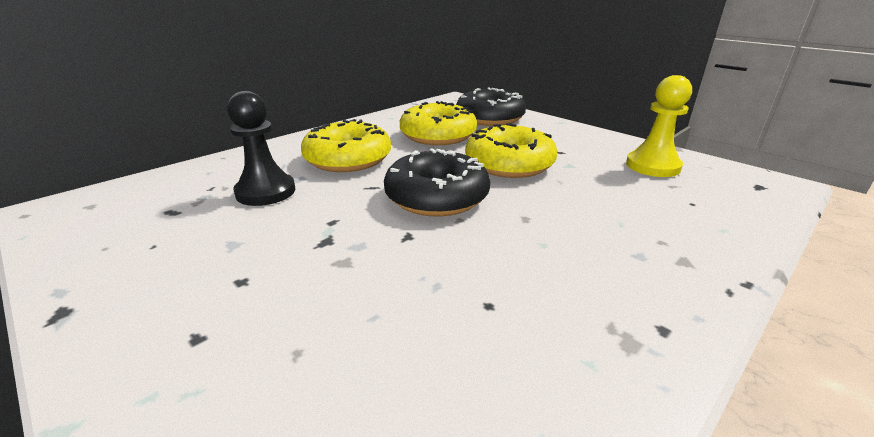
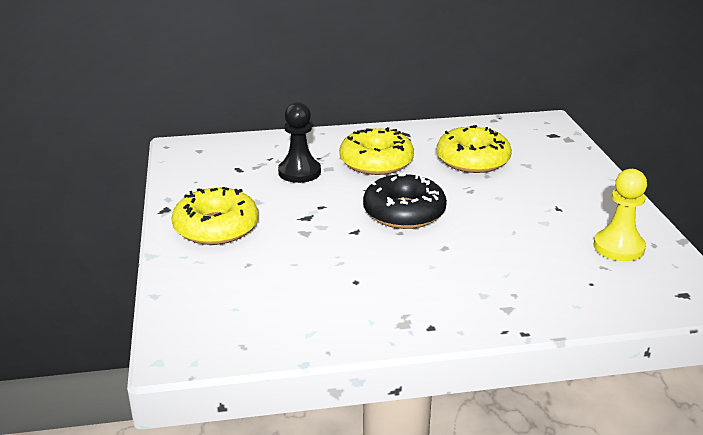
camera: 35 degrees right, 0 degrees up
(489, 118) = (547, 154): black donut -> none
(509, 164) = (494, 205): yellow donut -> yellow donut (216, 227)

